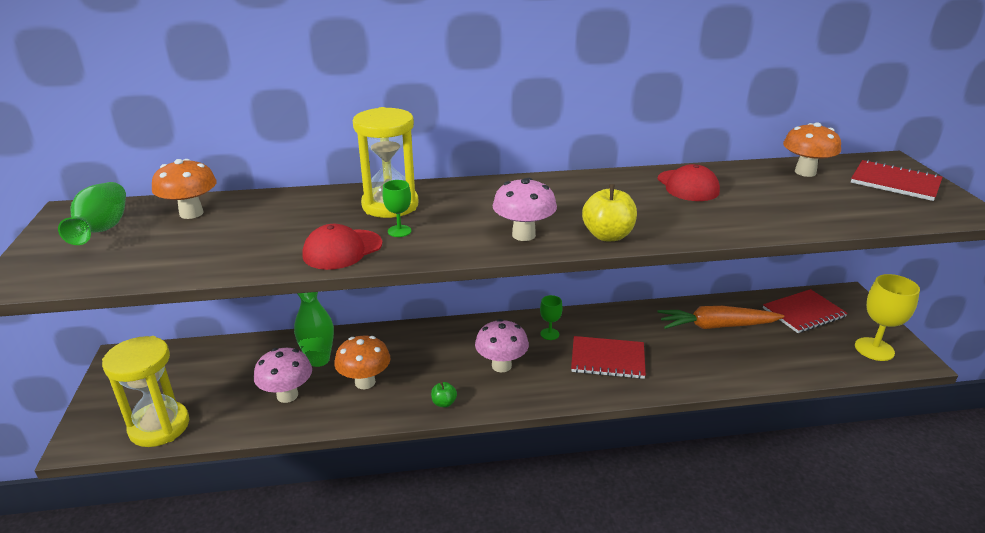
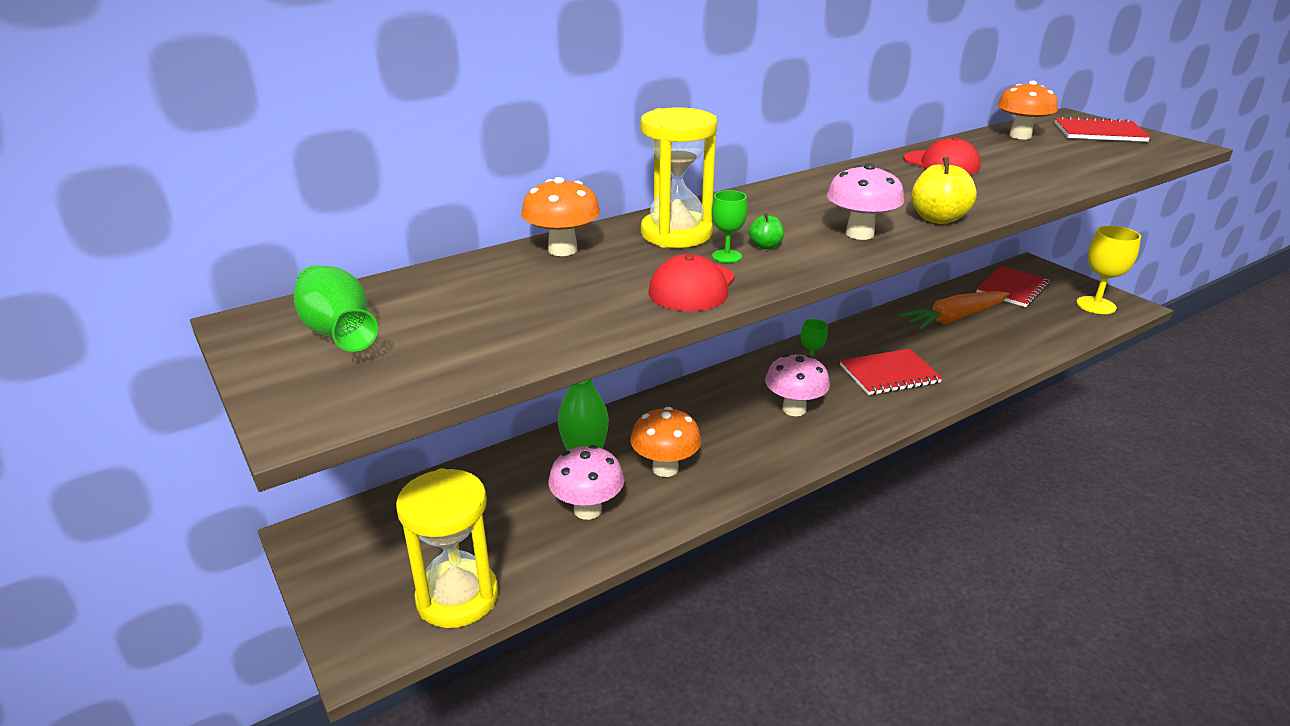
camera: 25 degrees left, 0 degrees up
(191, 213) = (439, 289): orange mushroom -> orange mushroom (562, 250)
(444, 403) = (774, 463): green apple -> green apple (765, 246)

